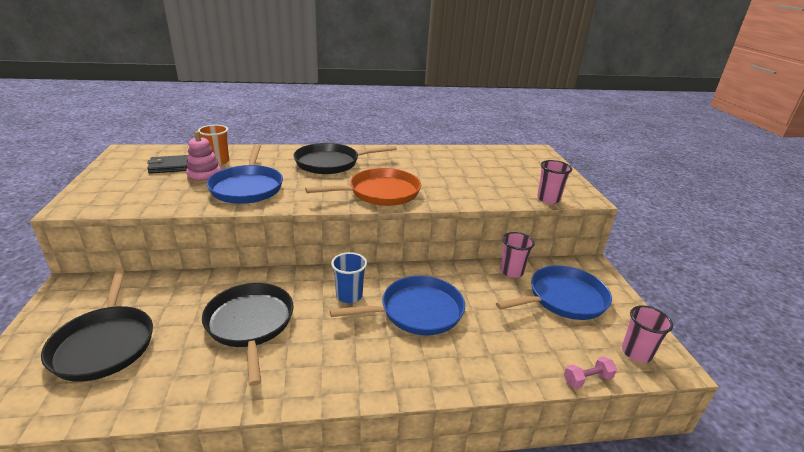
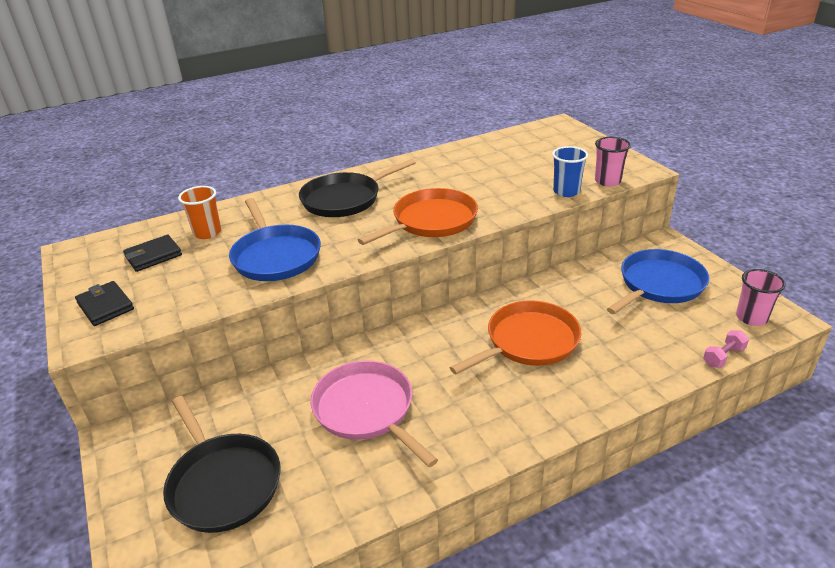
camera: 15 degrees left, 5 degrees up
(107, 189) = (105, 306): none -> black wallet
(204, 176) = (211, 257): pink stacking toy -> none
(250, 324) = (366, 410): black pan -> pink pan
(349, 296) = (448, 347): blue cup -> blue cup (566, 191)
(417, 311) = (528, 341): blue pan -> orange pan
(511, 271) = (593, 271): pink cup -> none

